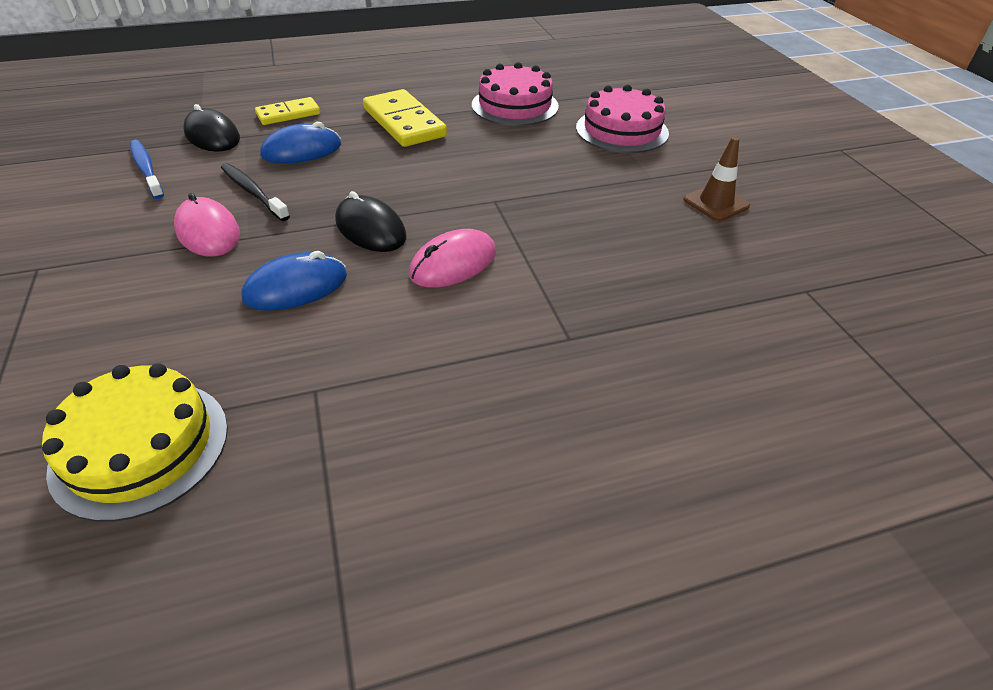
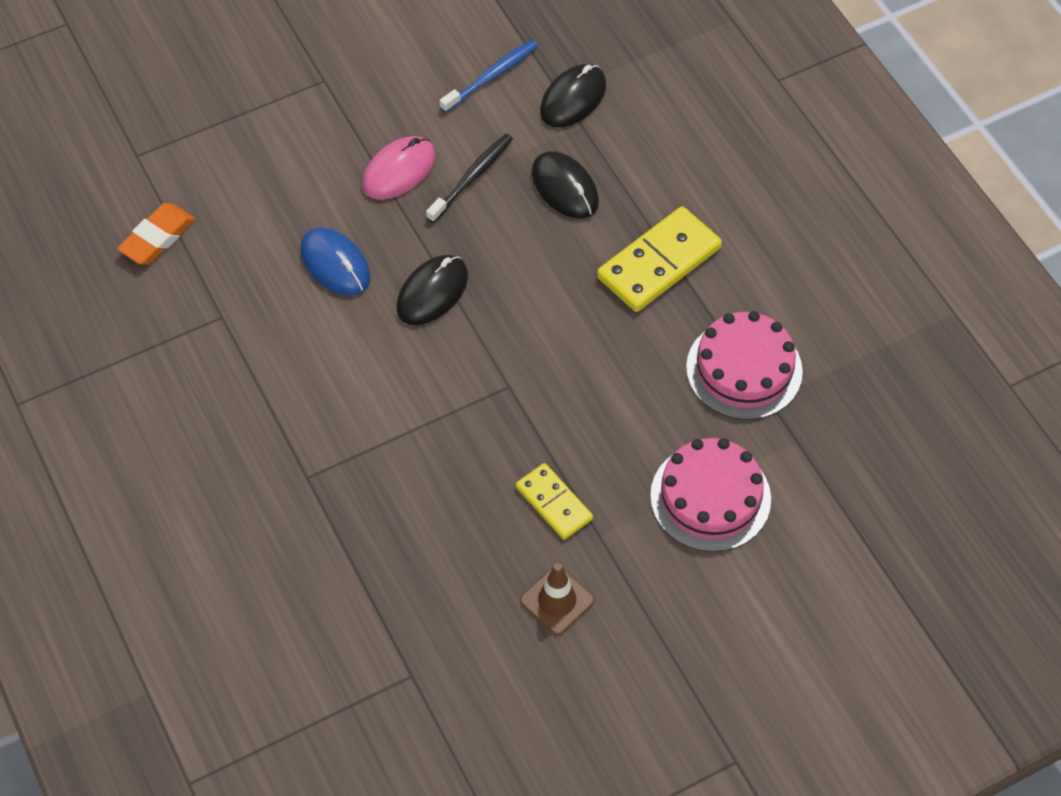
camera: 80 degrees right, 15 degrees up
(141, 447) = (157, 238): yellow cake -> orange eraser
(288, 114) = (644, 146): yellow domino -> yellow domino (554, 503)
(302, 150) = (565, 187): blue mouse -> black mouse
(453, 263) = (392, 371): pink mouse -> none

